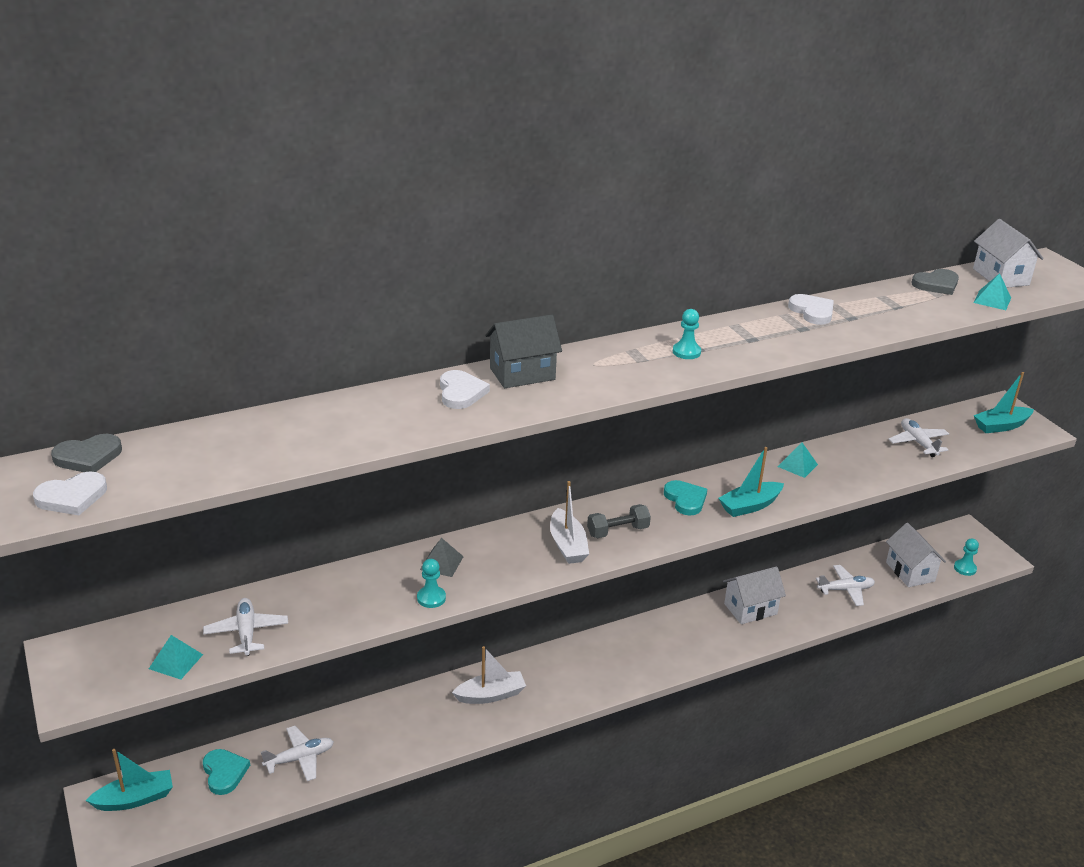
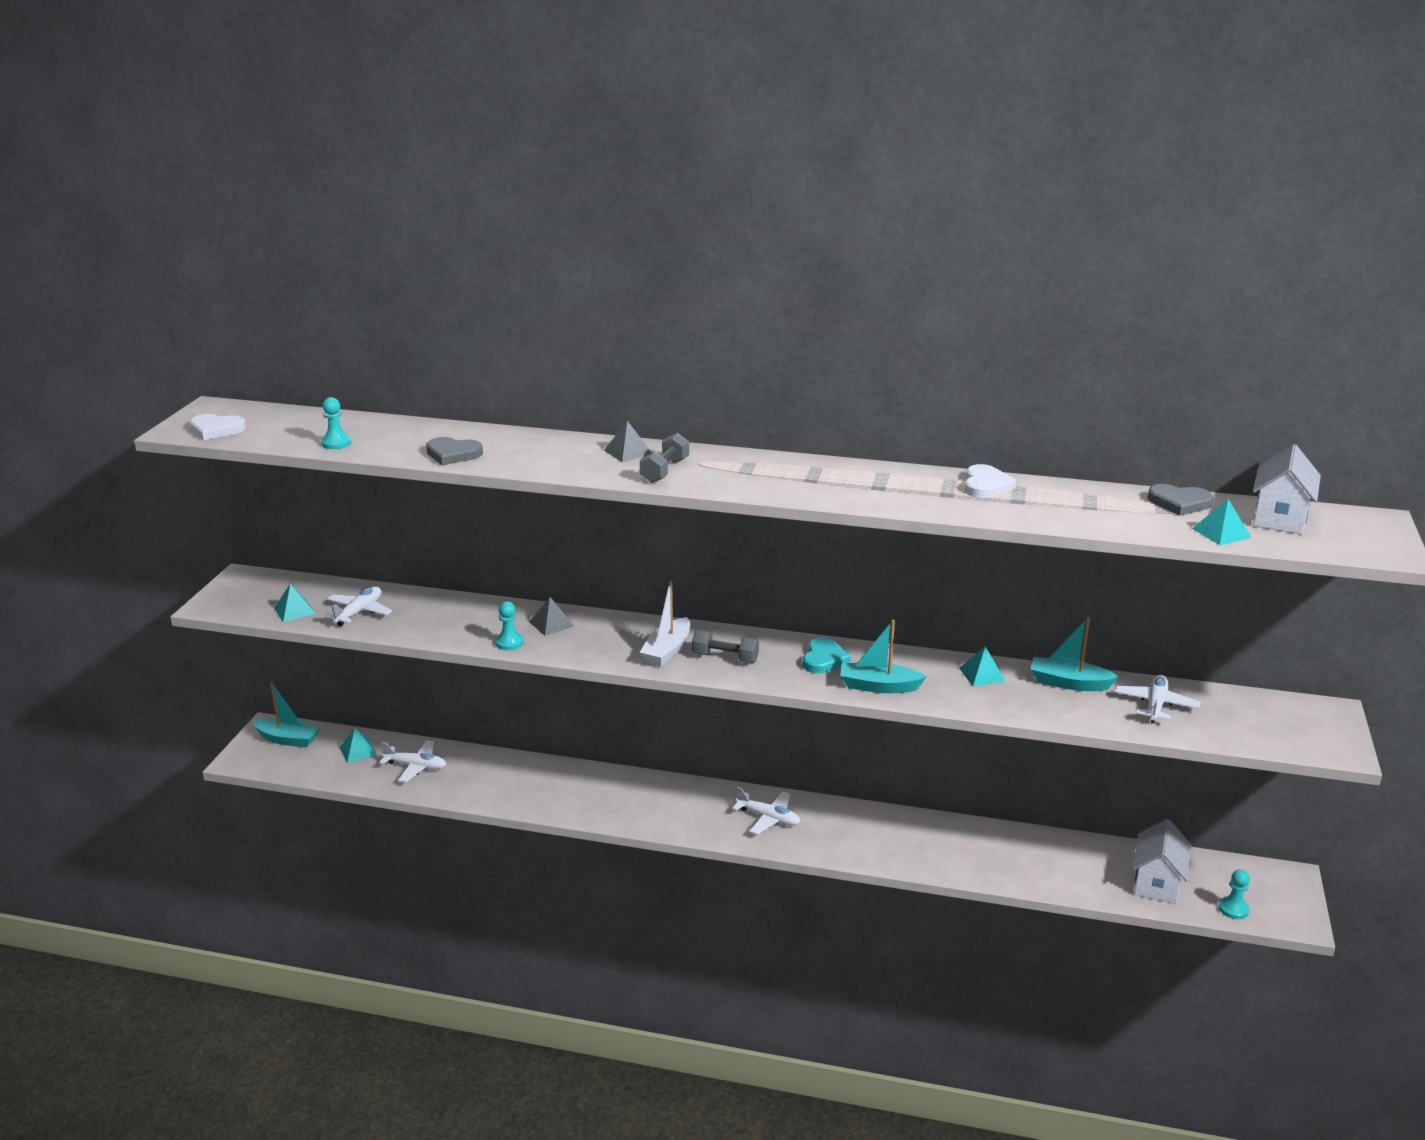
camera: 40 degrees right, 5 degrees down
(88, 457) = (261, 412): grey heart -> grey heart (453, 454)
(224, 773) = (358, 751): turquoise heart -> turquoise pyramid
(461, 392) = (558, 449): white heart -> none
(491, 695) = (604, 792): white boat -> none
(522, 374) = (628, 452): grey house -> grey pyramid
(581, 381) = (665, 471): none -> grey dumbbell
(686, 352) = (797, 478): turquoise pawn -> turquoise pawn (336, 443)
(750, 609) = (927, 836): white house -> none
(845, 590) = (1055, 865): white plane -> white plane (768, 818)
(1001, 426) = (1292, 728): turquoise boat -> turquoise boat (1069, 683)

